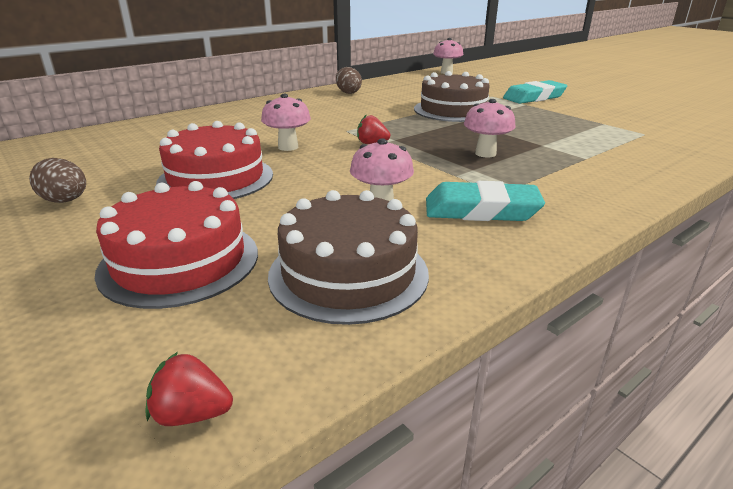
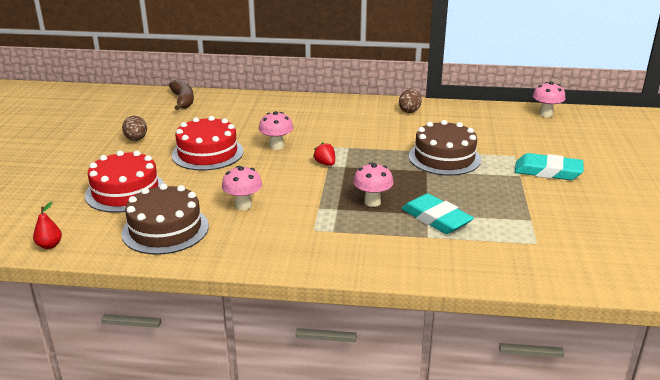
camera: 45 degrees right, 0 degrees up
(62, 146) = (183, 100): none -> brown banana
(192, 414) = (49, 245): red strawberry -> red pear
(481, 210) = (280, 233): turquoise eraser -> turquoise eraser (436, 219)

